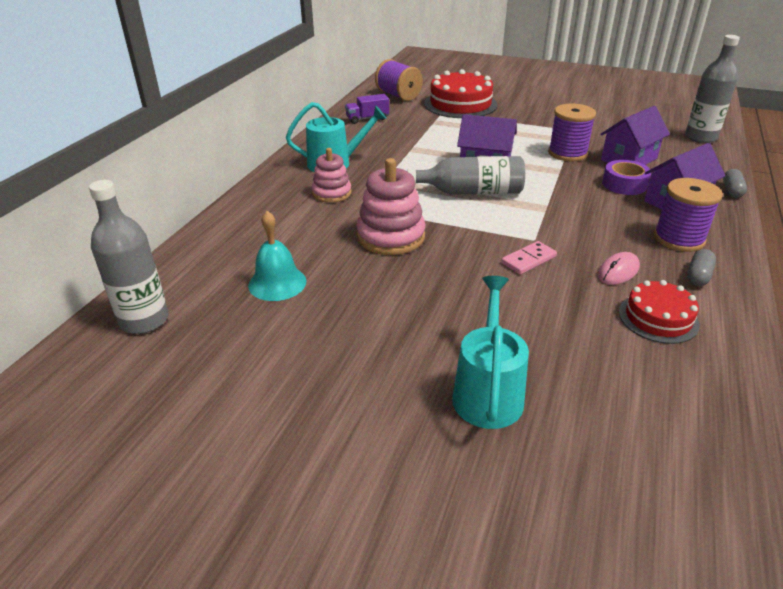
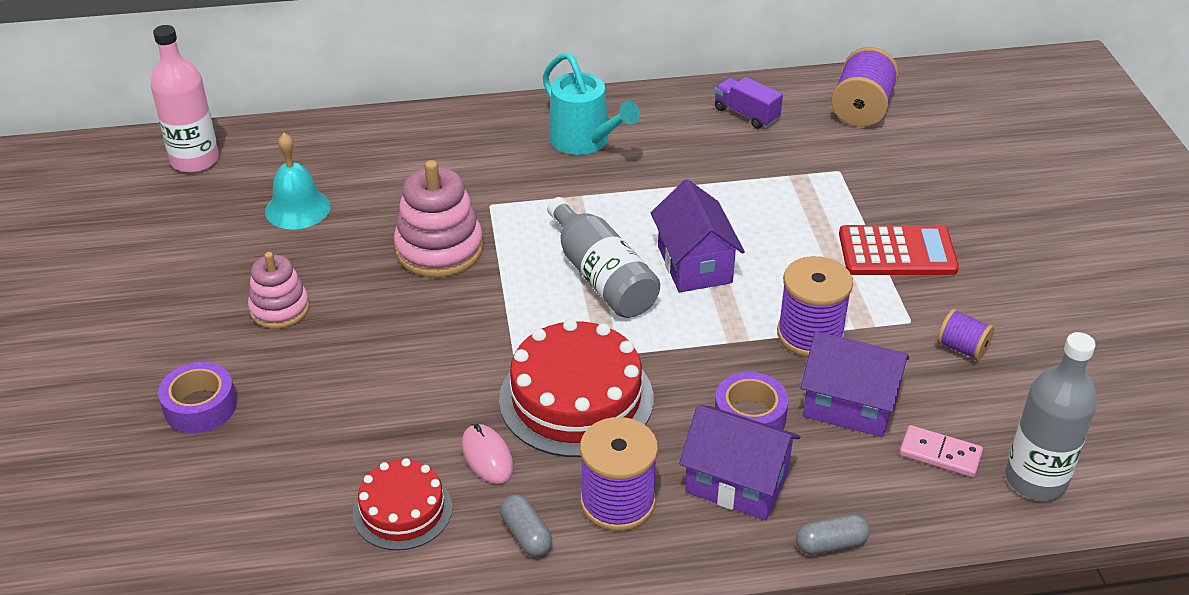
camera: 60 degrees right, 5 degrees up
(144, 320) = (195, 160): grey bottle -> pink bottle
(331, 193) = (506, 169): pink stacking toy -> pink stacking toy (279, 309)
(460, 104) = (892, 177): red cake -> red cake (576, 398)
(488, 392) = (200, 406): turquoise watering can -> purple tape
(519, 119) = (897, 252): none -> red calculator
(528, 260) = (462, 372): pink domino -> pink domino (940, 454)
(601, 126) = (962, 348): none -> purple spool
(618, 271) = (487, 456): pink mouse -> pink mouse turned 45 degrees clockwise
(698, 276) = (526, 535): grey capsule -> grey capsule turned 60 degrees clockwise

